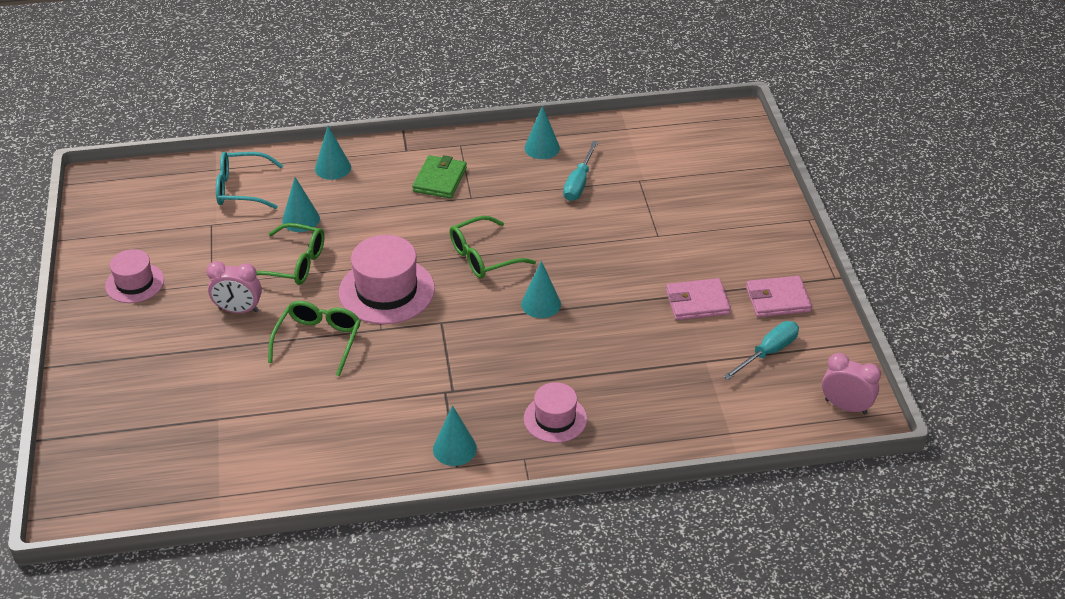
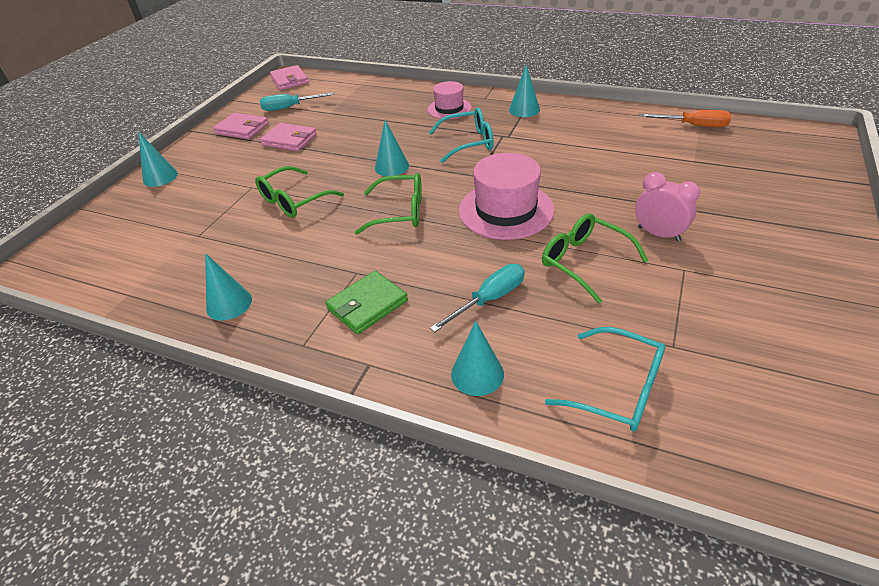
camera: 145 degrees left, 0 degrees up
(135, 283) = (783, 298): pink hat -> none
(227, 484) = (693, 126): none -> orange screwdriver
(301, 219) = (554, 311): turquoise cone -> turquoise cone (160, 177)
(318, 340) = (588, 189): green glasses -> green glasses (293, 201)
(484, 366) = (468, 142): none -> turquoise glasses
(579, 183) = (247, 251): turquoise screwdriver -> turquoise screwdriver (489, 299)
(845, 406) = (290, 80): pink clock -> pink wallet

